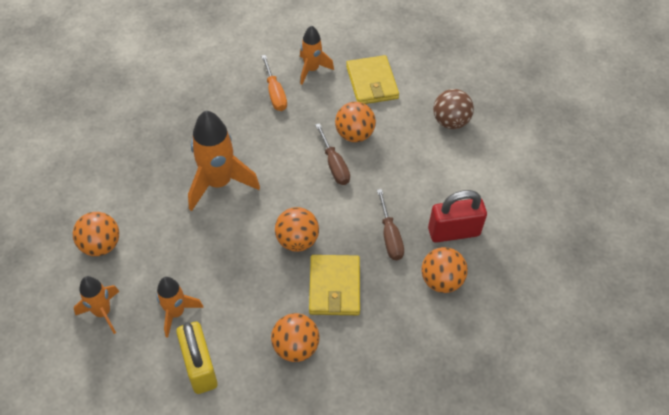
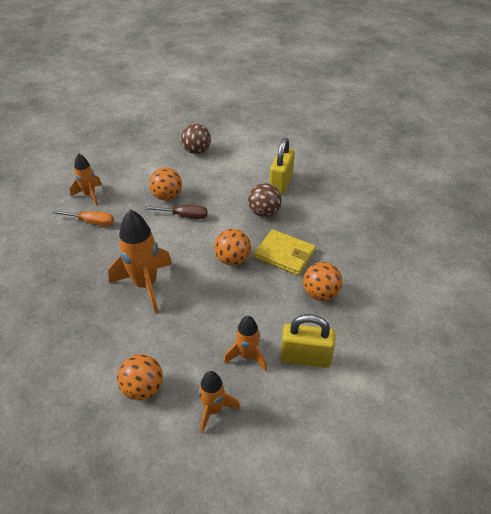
camera: 60 degrees left, 10 degrees down
(372, 82) = (131, 171): yellow wallet -> none
(390, 237) = (264, 212): brown screwdriver -> brown ball
(441, 280) = (313, 203): orange ball -> none
(453, 232) = (281, 183): red padlock -> yellow padlock

